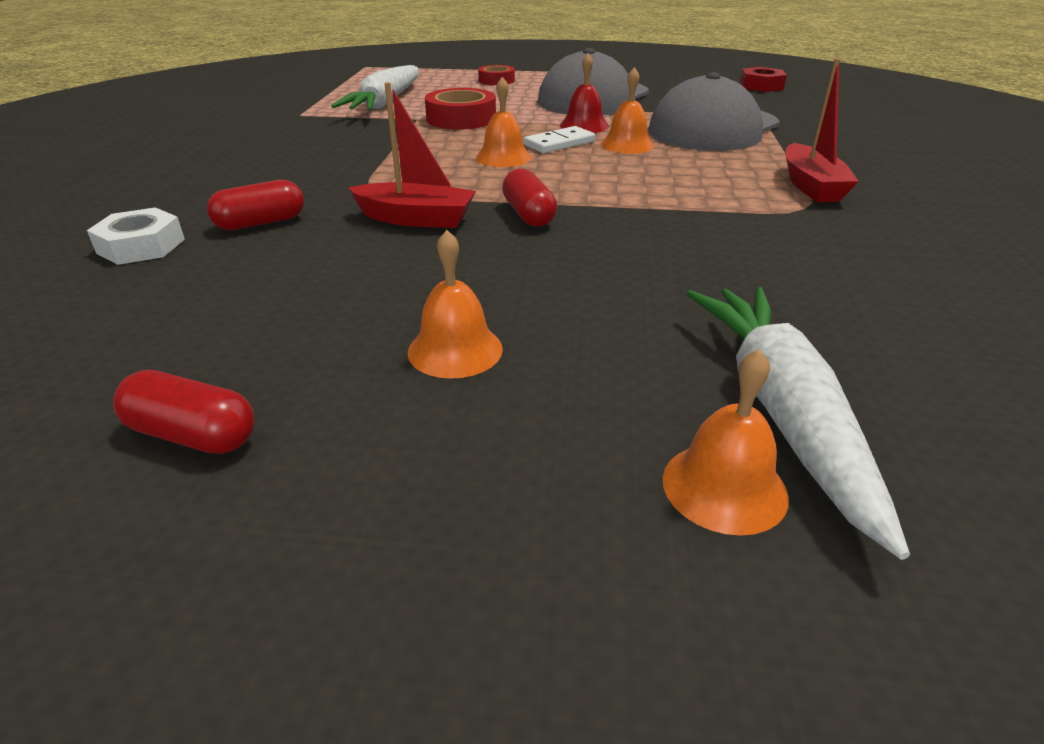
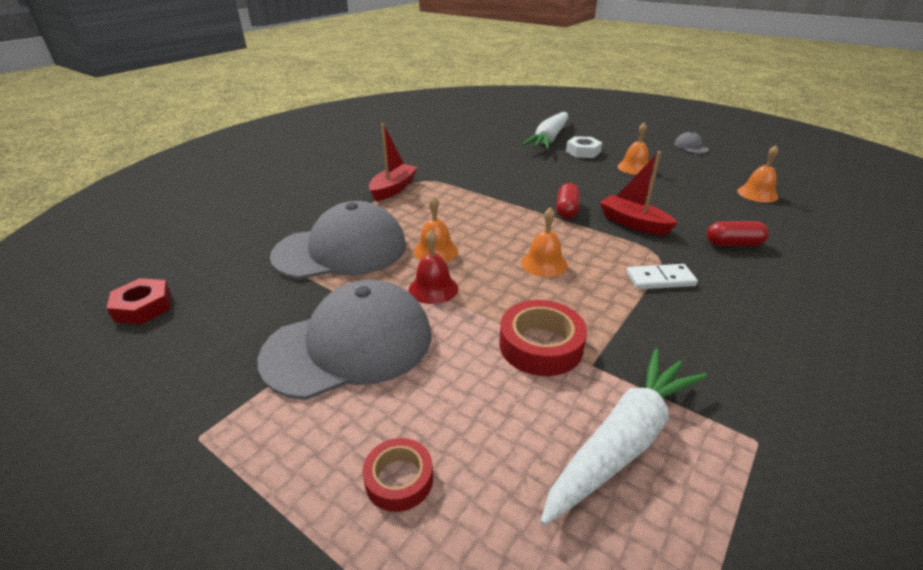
camera: 150 degrees left, 0 degrees up
(141, 246) = (803, 244): white nut -> white nut (583, 152)
(193, 435) = (721, 166): red capsule -> none
(270, 548) = (691, 146): none -> grey cap
(559, 143) = (484, 268): white domino -> white domino (660, 279)
(724, 487) = (580, 134): orange bell -> orange bell (757, 194)

